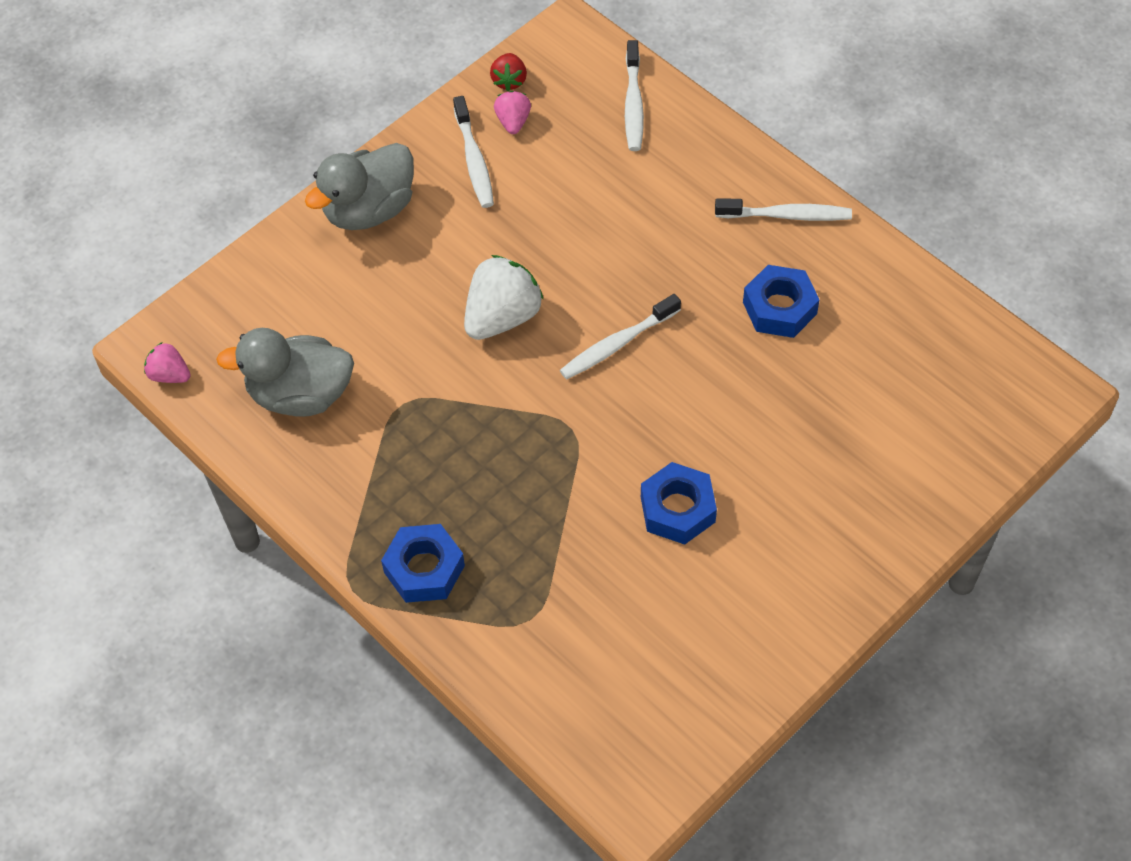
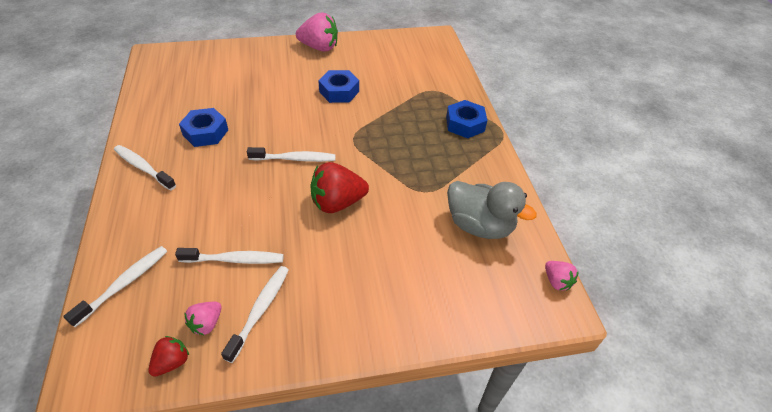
camera: 150 degrees left, 10 degrees down
(369, 210) = (358, 318): grey duck -> none
(502, 317) = (337, 203): white strawberry -> red strawberry
(551, 187) = (235, 260): none -> white toothbrush
(817, 597) = (319, 47): none -> pink strawberry

